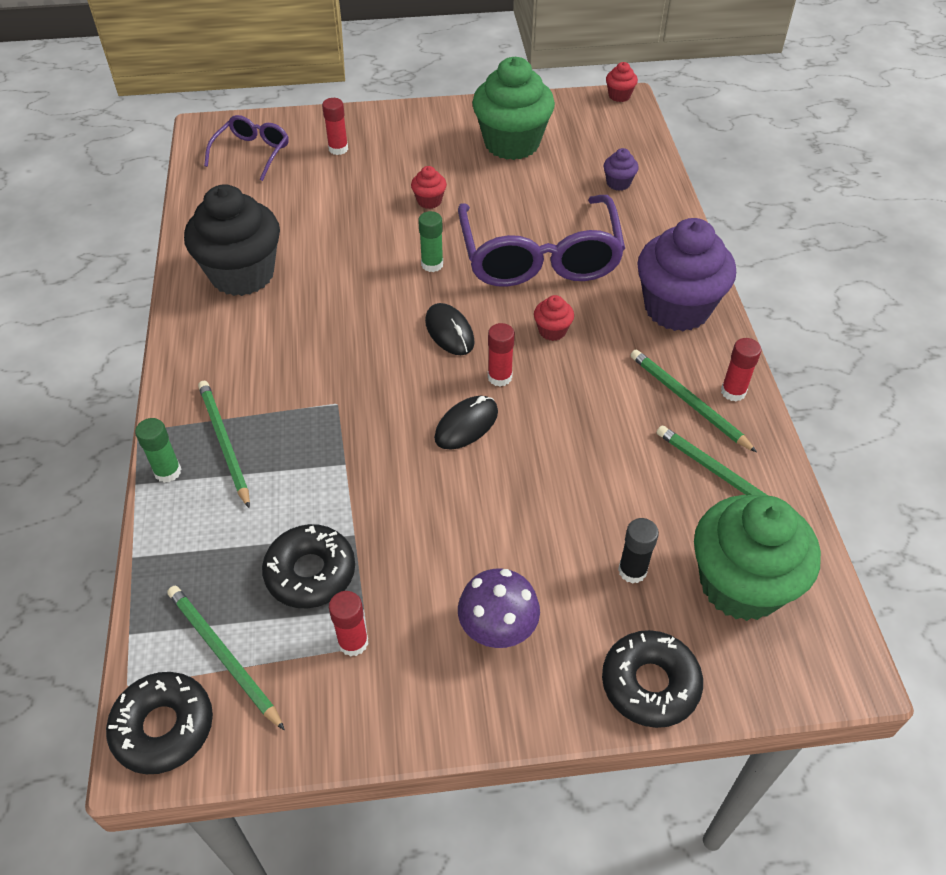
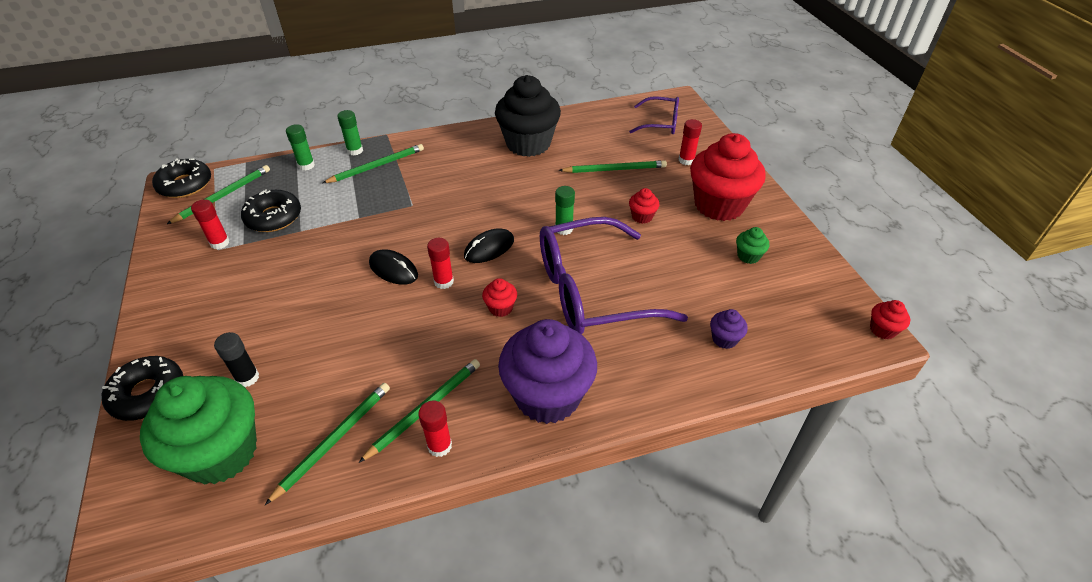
camera: 80 degrees right, 5 degrees down
(182, 537) = (306, 165): none -> green glue stick
(333, 206) = (615, 169): none -> green pencil
(427, 144) = (719, 205): none -> red cupcake
(497, 630) = (213, 307): purple mushroom -> none
(512, 143) = (748, 256): green cupcake -> green cupcake, size x0.42

